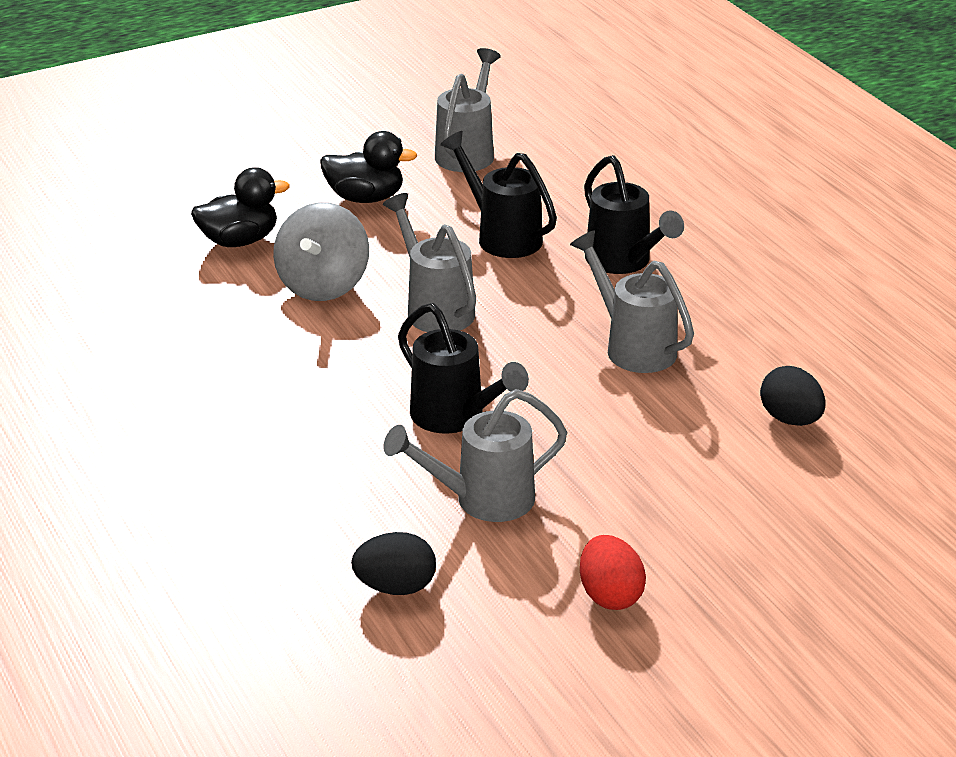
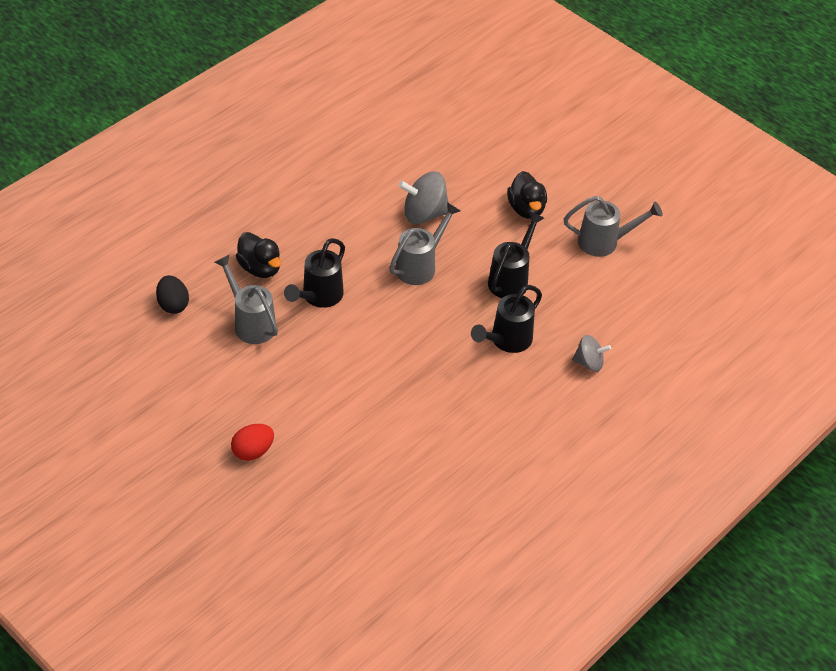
camera: 70 degrees right, 15 degrees up
(239, 241) = (454, 168): black duck -> black duck (260, 268)
(610, 596) = (189, 388): red egg -> red egg (253, 451)
(633, 347) = (416, 360): grey watering can -> none
(690, 207) = (589, 363): none -> grey spinning top
(790, 419) = (369, 444): black egg -> none

